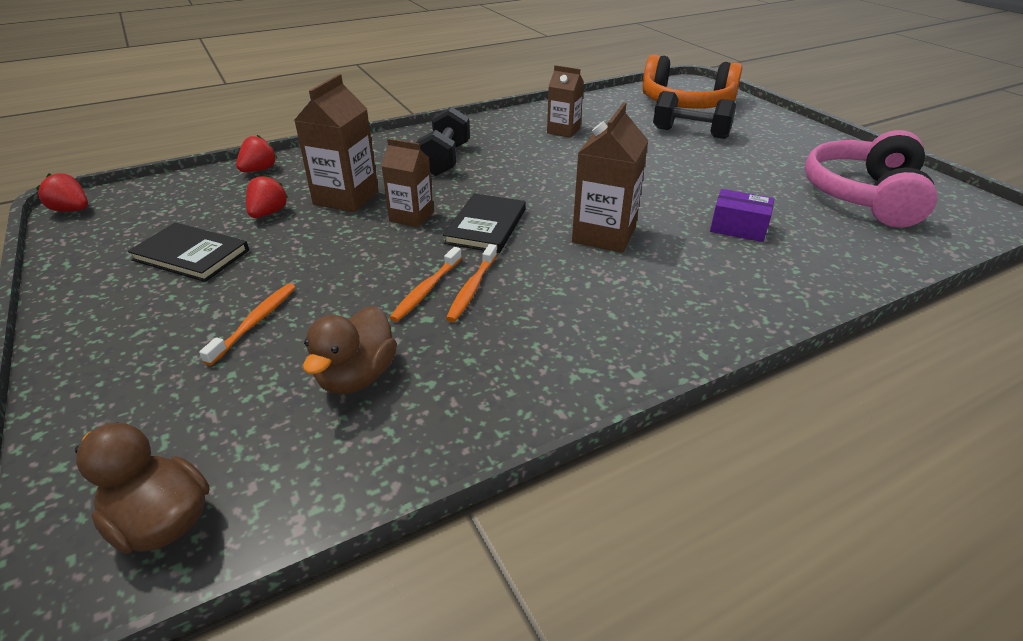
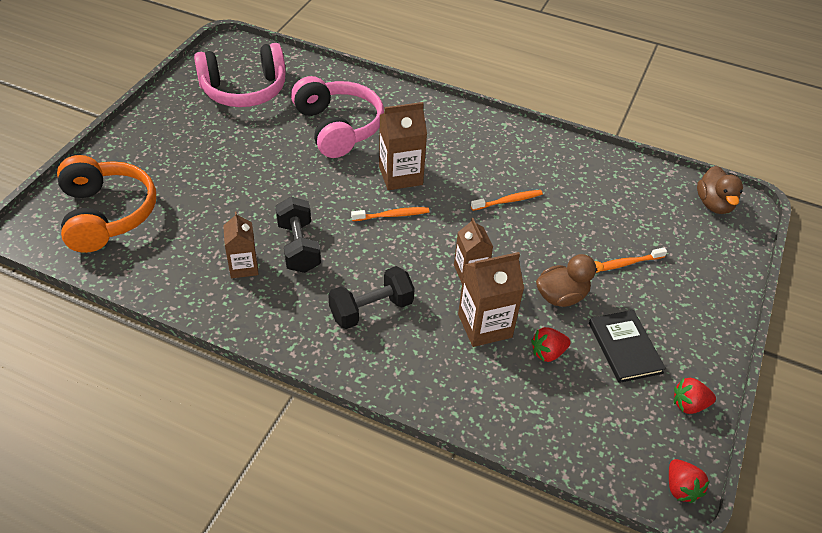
camera: 130 degrees left, 10 degrees up
(259, 170) = (506, 423): red strawberry -> red strawberry (689, 404)
(357, 376) = (606, 202): brown duck -> brown duck (561, 296)
(426, 290) = (529, 217): orange toothbrush -> orange toothbrush (392, 215)
(486, 226) = (443, 229): black book -> none
(690, 133) = (187, 190): black dumbbell -> black dumbbell (299, 247)
(738, 228) = (338, 127): purple box -> pink headphones

